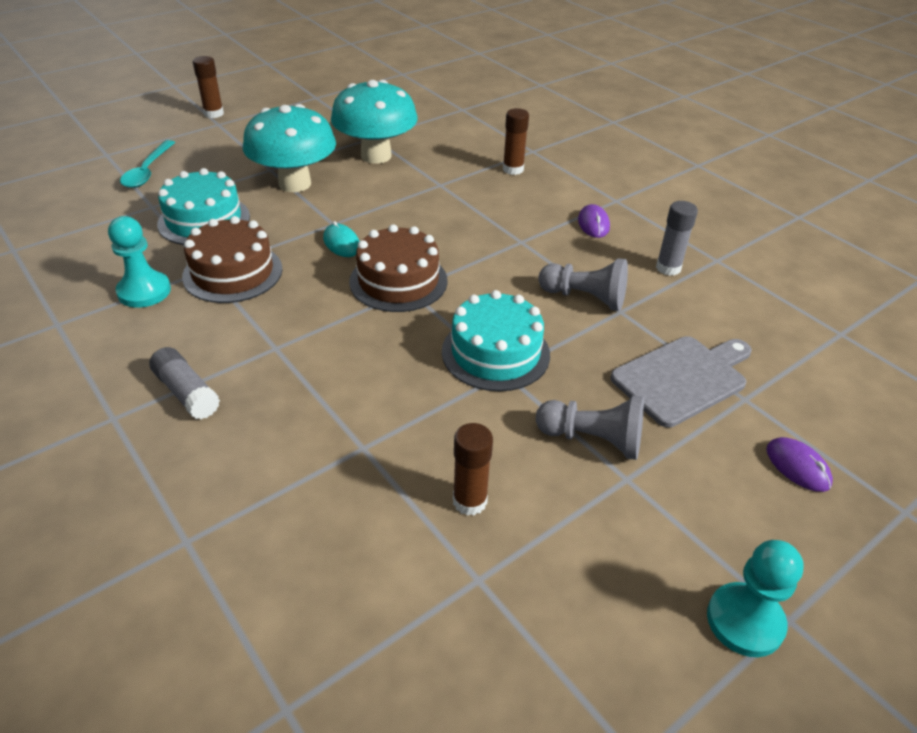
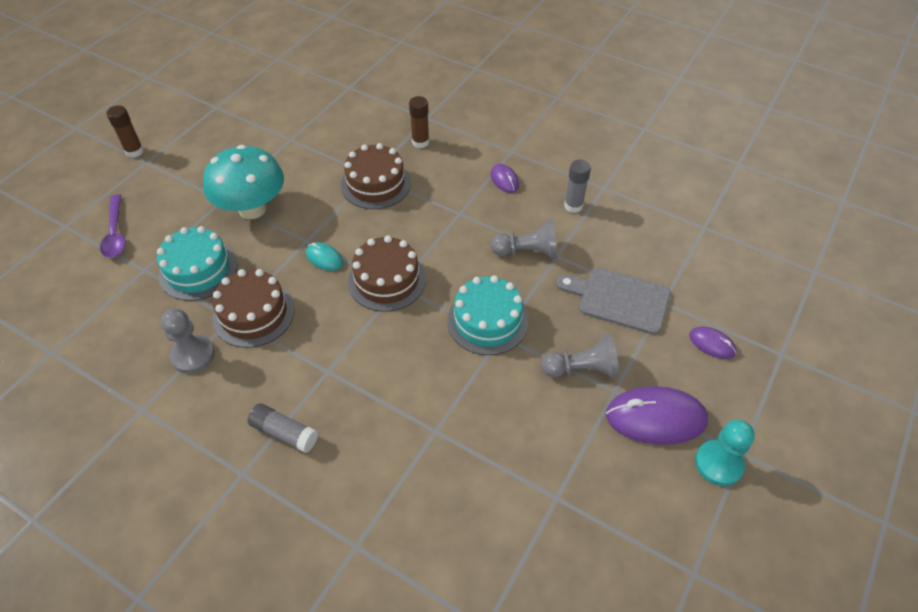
camera: 20 degrees left, 10 degrees up
(144, 291) = (193, 355): turquoise pawn -> grey pawn
(148, 171) = (115, 233): turquoise spoon -> purple spoon
(376, 156) = (304, 159): turquoise mushroom -> none
(440, 193) = (376, 184): none -> brown cake
(469, 501) = (525, 445): brown glue stick -> none
(672, 529) = (656, 418): none -> purple mouse
(683, 378) = (619, 299): grey cutting board -> grey cutting board turned 105 degrees counterclockwise

